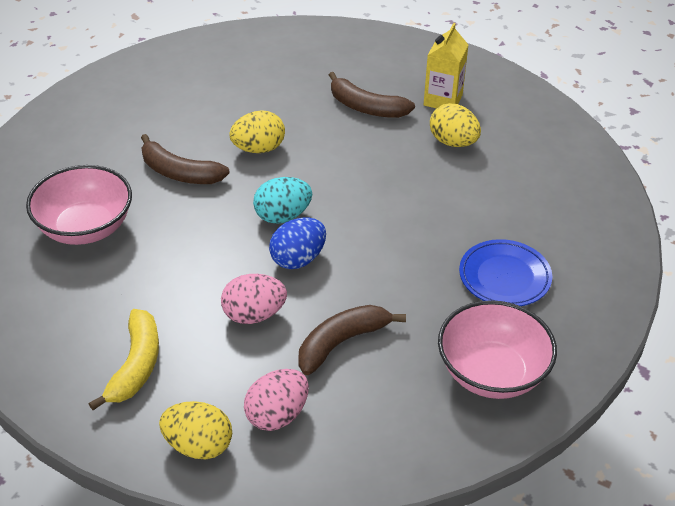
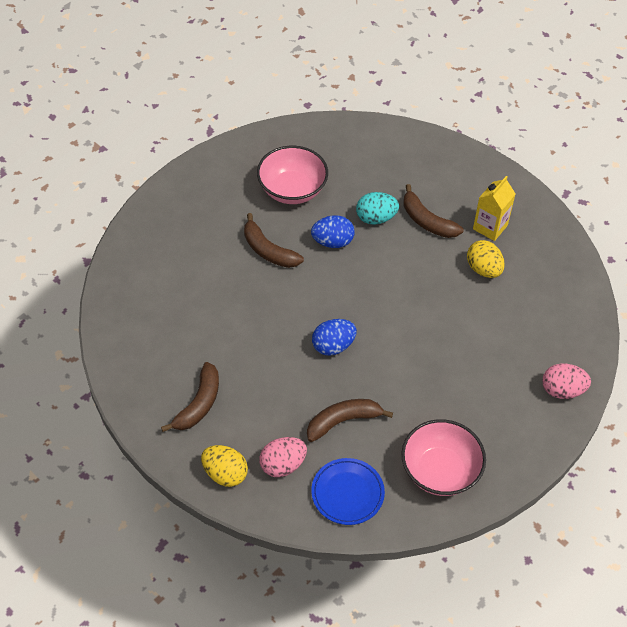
camera: 15 degrees right, 10 degrees up
(85, 228) = (190, 284): pink bowl -> pink bowl (292, 190)
(135, 366) = (198, 404): yellow banana -> brown banana
(254, 315) = (289, 384): pink egg -> pink egg (562, 390)
(258, 149) = (332, 242): yellow egg -> blue egg
(282, 216) = (333, 306): turquoise egg -> turquoise egg (376, 218)
(504, 277) = (478, 397): blue plate -> blue plate (347, 493)

